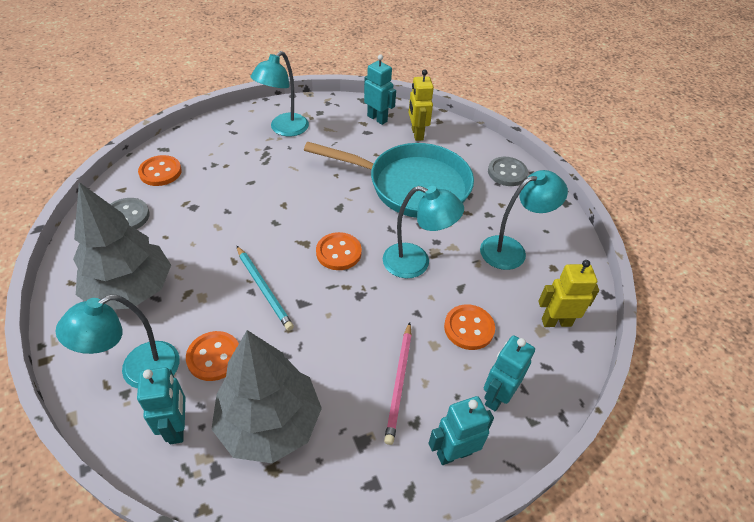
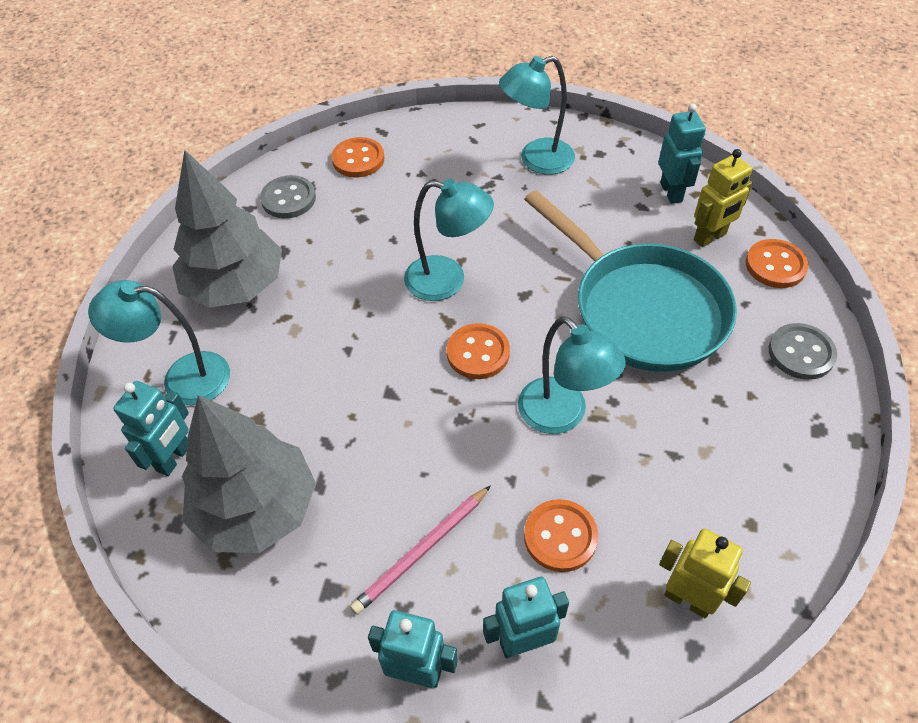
camera: 40 degrees right, 5 degrees up
(214, 357) = (258, 404): orange button -> orange button (775, 265)
(264, 289) = (362, 354): turquoise pencil -> none
(417, 134) = (710, 237): yellow robot -> yellow robot turned 150 degrees counterclockwise
(511, 250) = (709, 466): turquoise lamp -> turquoise lamp (447, 281)

